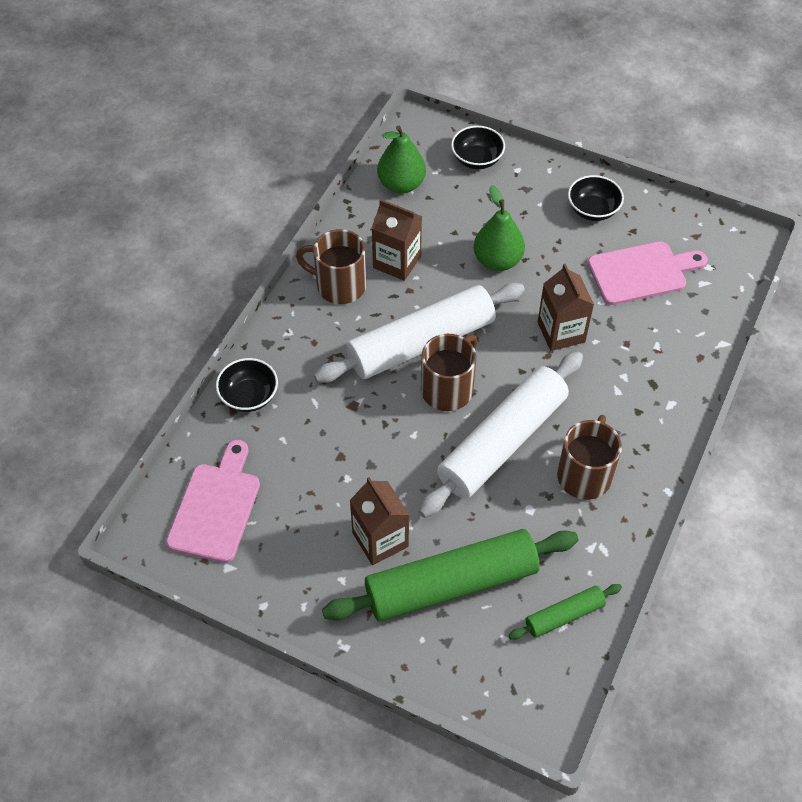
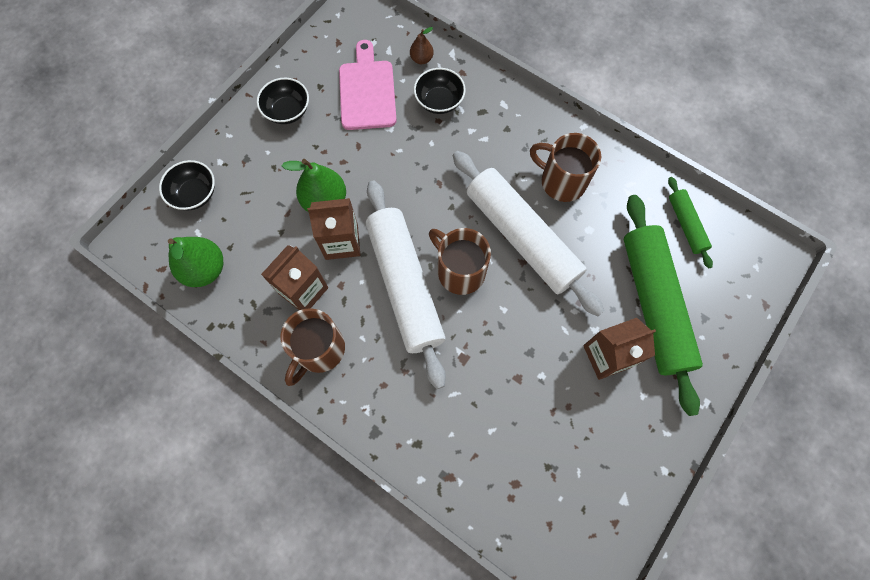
camera: 80 degrees left, 15 degrees up
(216, 507) = (559, 506): pink cutting board -> none
(249, 396) = (436, 458): black bowl -> black bowl (439, 101)
(561, 332) = (416, 167): brown carton -> brown carton (341, 242)
(703, 315) = (421, 59): none -> brown pear

